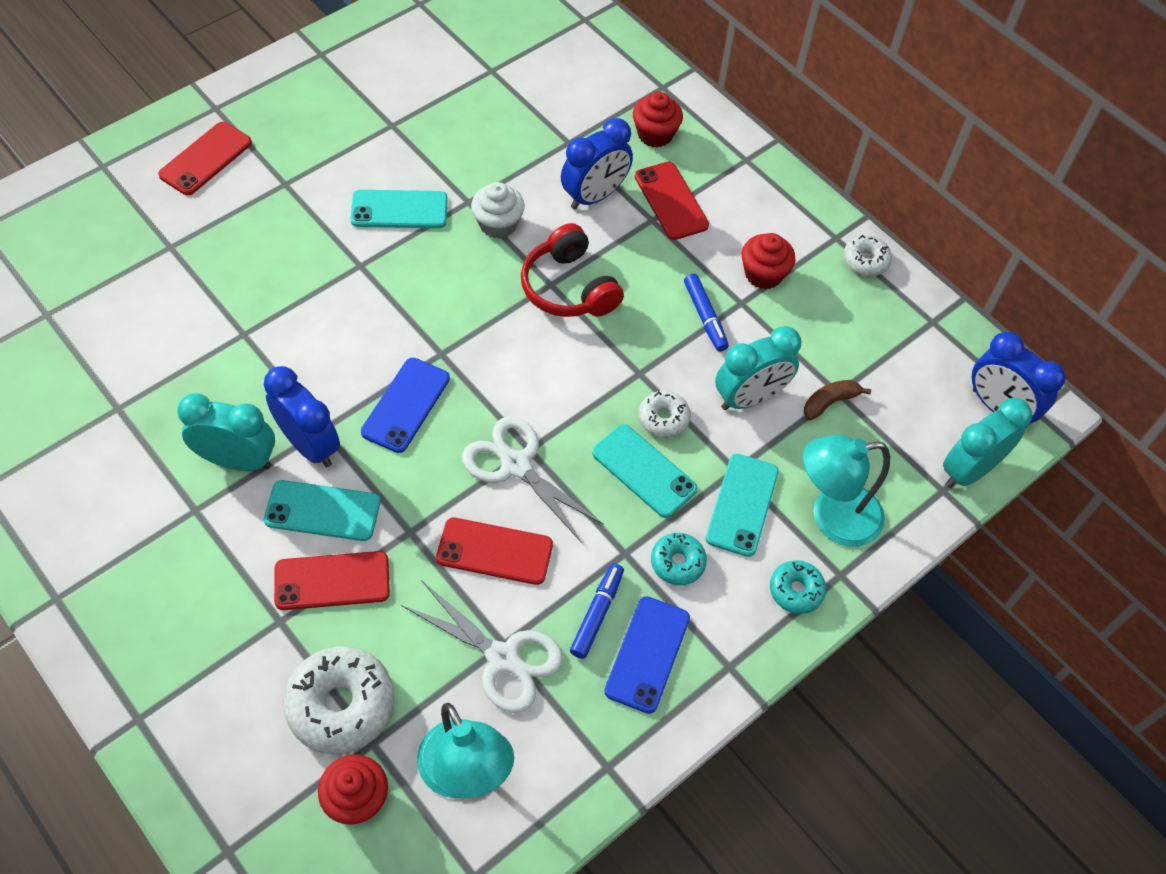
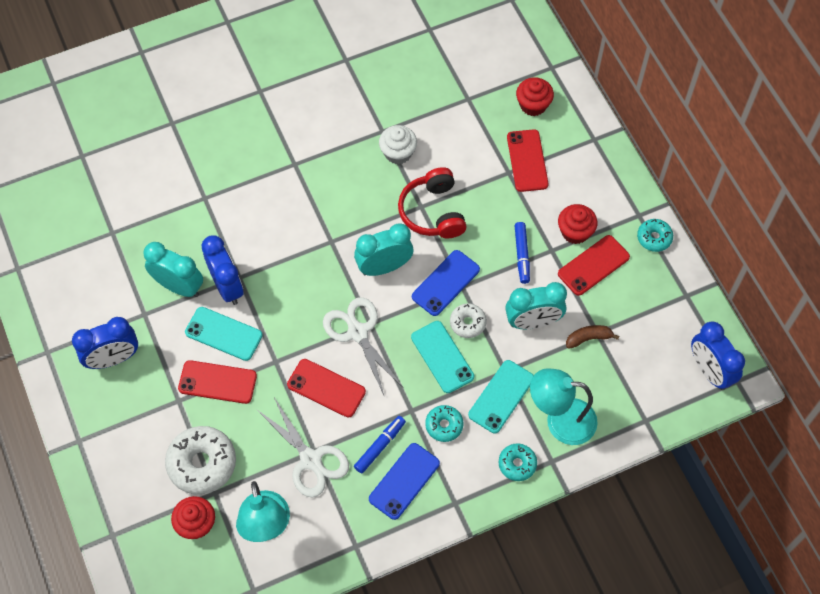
camera: 20 degrees right, 5 degrees up
(206, 159) = (211, 60): red phone -> red phone (593, 265)
(399, 210) = (332, 127): turquoise phone -> none
(406, 405) = (297, 273): blue phone -> blue phone (445, 283)
(594, 196) = (473, 145): blue clock -> blue clock (113, 358)
(865, 261) = (654, 238): white donut -> turquoise donut
(969, 470) = (669, 410): turquoise clock -> turquoise clock (384, 267)

